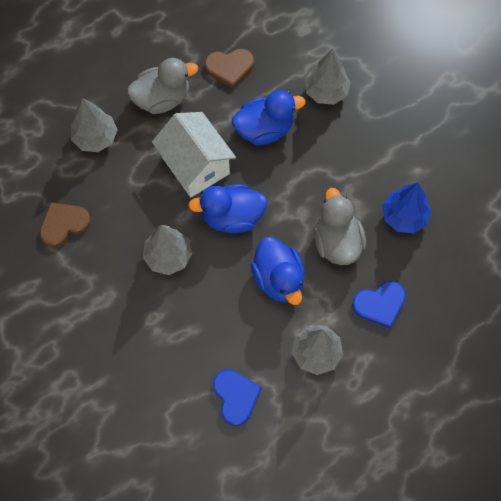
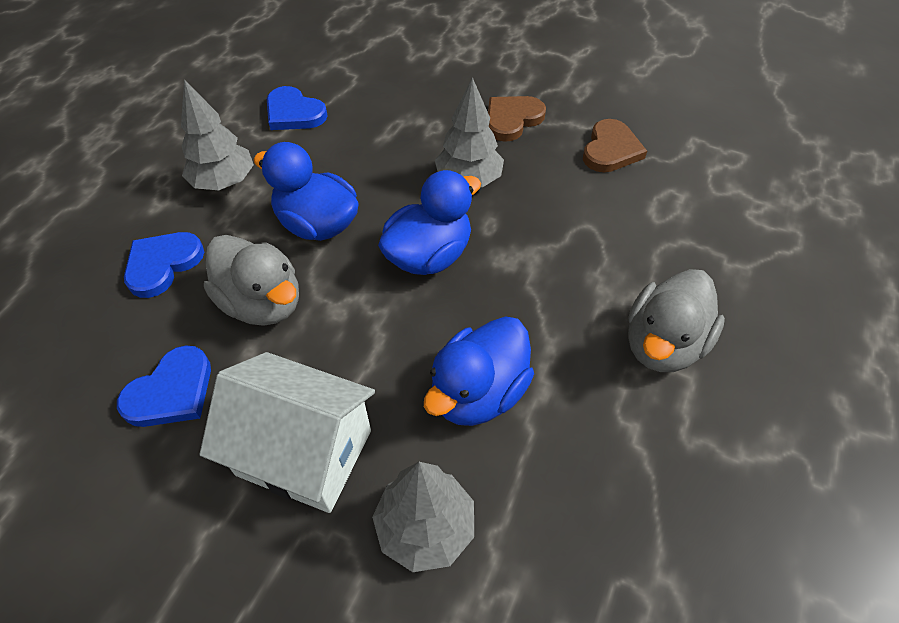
camera: 145 degrees right, 15 degrees down
(95, 138) = (684, 245): grey tree -> none
(195, 165) = (530, 286): white house -> white house (304, 452)
(229, 68) = (620, 460): brown heart -> brown heart (512, 120)
(404, 217) = (171, 392): blue tree -> blue heart

